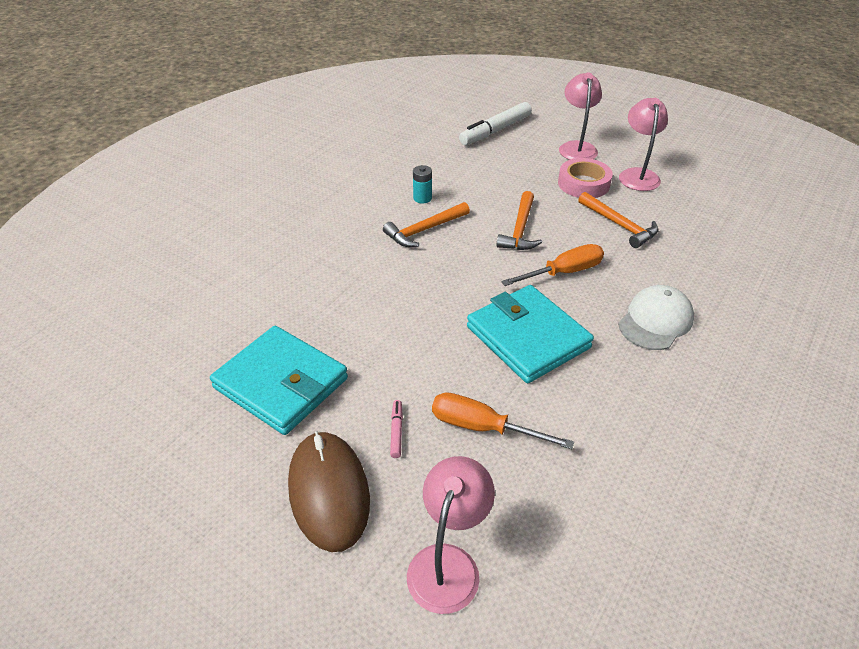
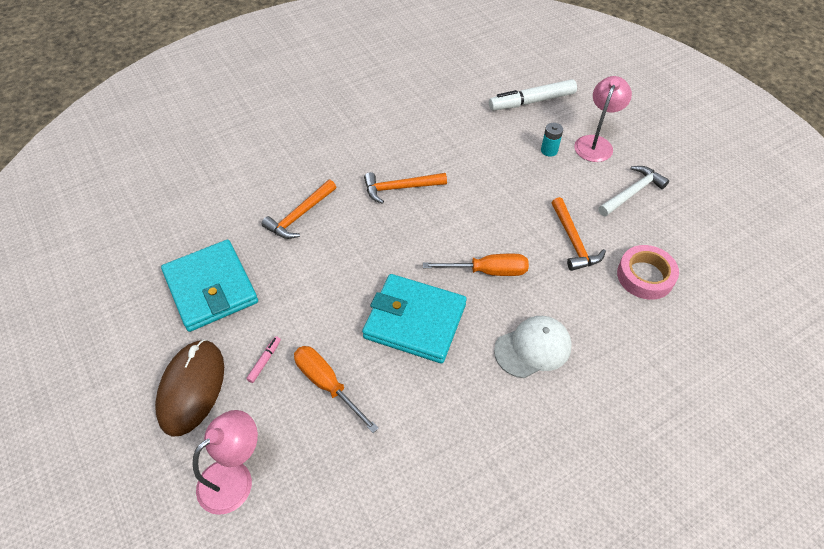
camera: 25 degrees right, 10 degrees up
(422, 198) = (419, 155): turquoise battery -> turquoise battery (549, 150)
(520, 229) = (480, 215): orange hammer -> orange hammer (300, 215)
(527, 337) = (415, 321): turquoise wallet -> turquoise wallet turned 60 degrees counterclockwise
(583, 184) = (572, 186): pink tape -> pink tape (645, 276)
(637, 175) = (632, 192): pink lamp -> white hammer

